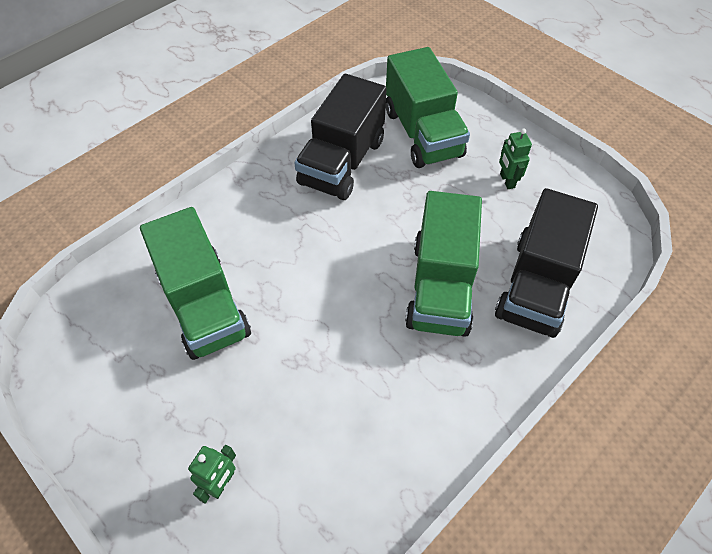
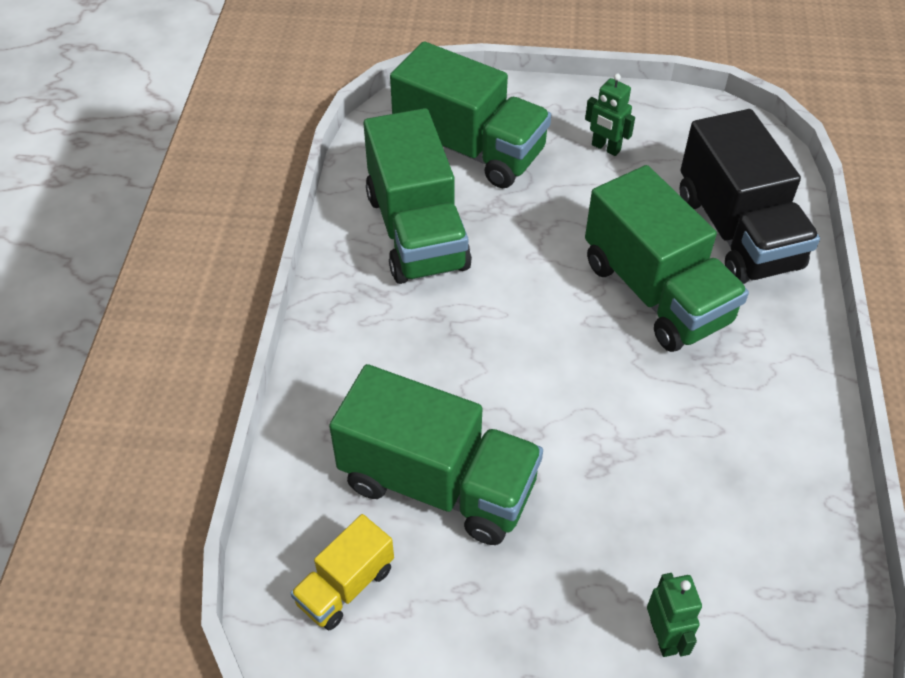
camera: 40 degrees left, 5 degrees down
(107, 322) = (345, 586): none -> yellow truck
(342, 162) = (417, 231): black truck -> green truck

